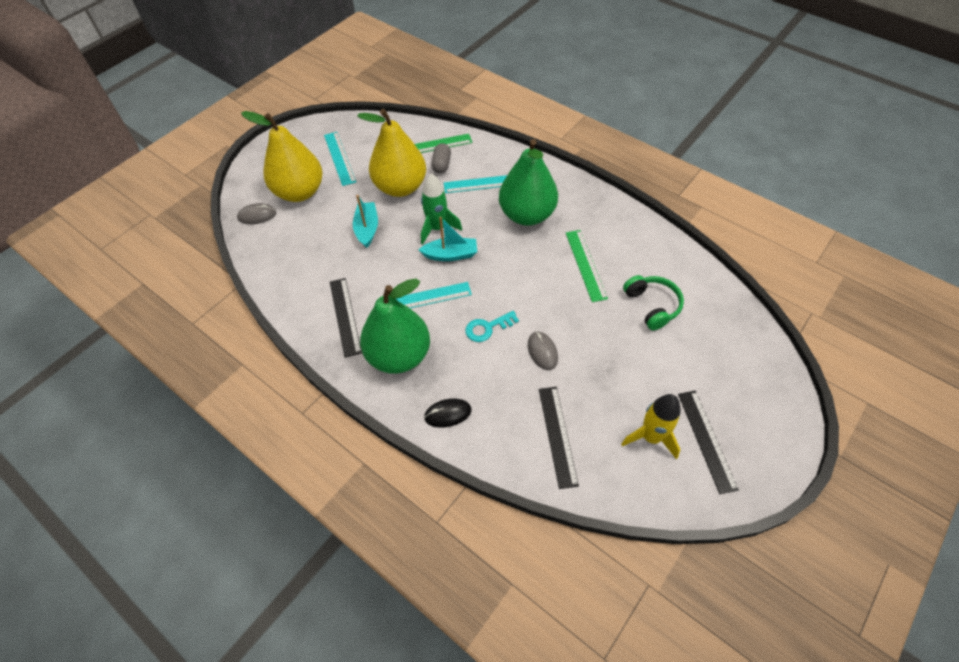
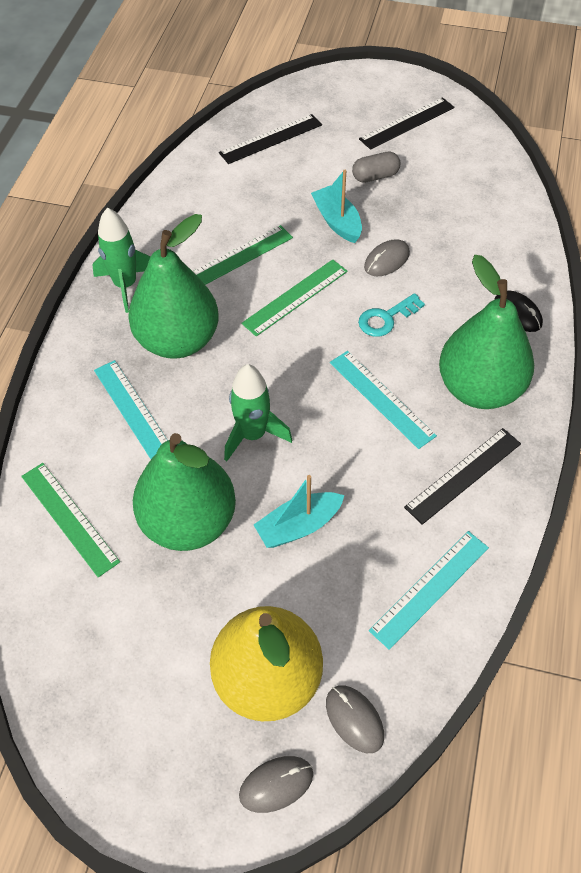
camera: 115 degrees left, 0 degrees up
(254, 181) = (276, 784): none -> grey mouse
(339, 158) = (155, 657): turquoise ruler -> turquoise ruler (430, 588)
(400, 187) = (188, 522): yellow pear -> green pear
(441, 165) = (113, 485): grey capsule -> grey capsule (375, 176)
(451, 255) = (293, 399): turquoise boat -> turquoise boat (337, 221)
(487, 328) = (386, 318): turquoise key -> turquoise key turned 105 degrees clockwise
(533, 284) = (295, 297): none -> green ruler
(557, 435) = (476, 220): black ruler -> black ruler (271, 139)
(586, 202) = (125, 285): none -> green rocket
(651, 437) = (430, 158): yellow rocket -> none
(652, 306) = (269, 189): green headphones -> none

